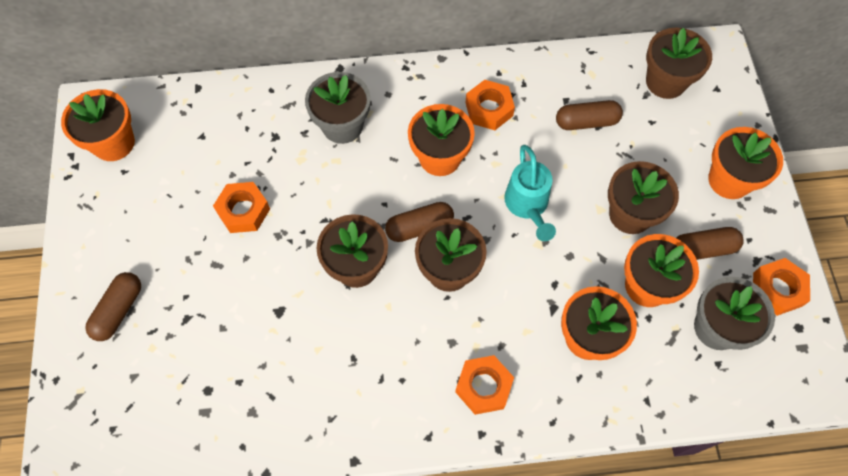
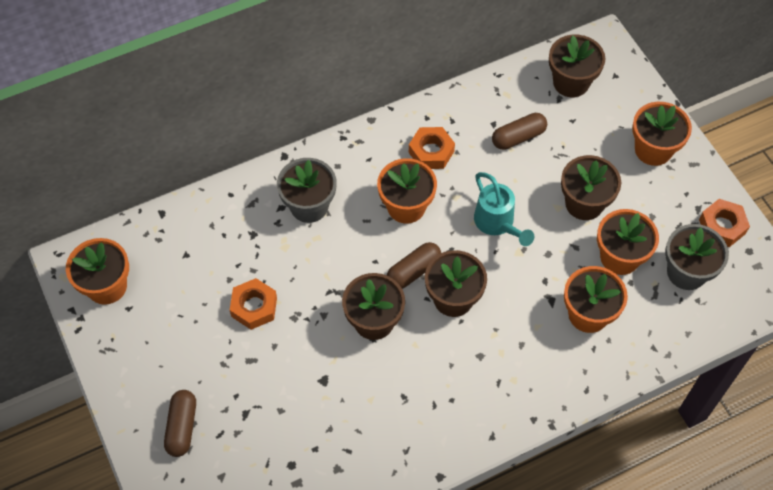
camera: 20 degrees left, 5 degrees down
(483, 386) = (520, 382): orange nut -> none
(702, 249) = (652, 213): brown capsule -> none

